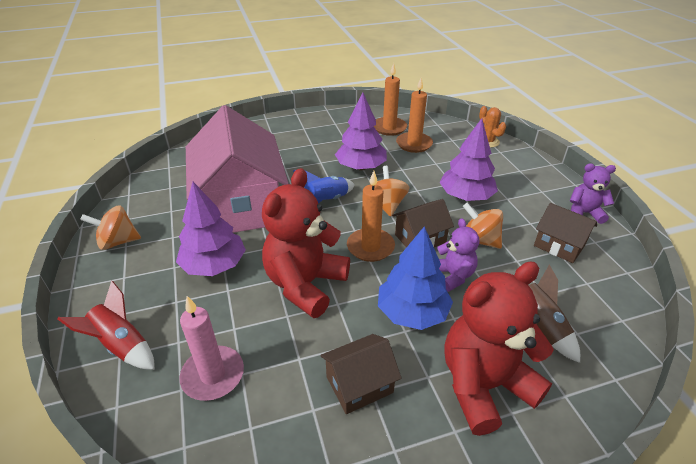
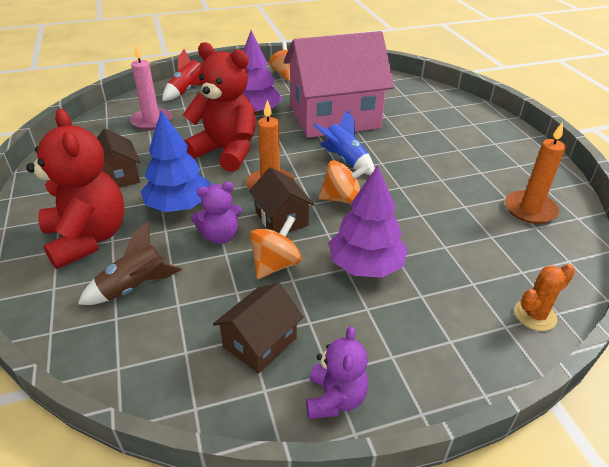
camera: 90 degrees right, 0 degrees up
(361, 167) = (417, 183): purple tree -> none
(414, 144) = (491, 230): orange candle -> none

